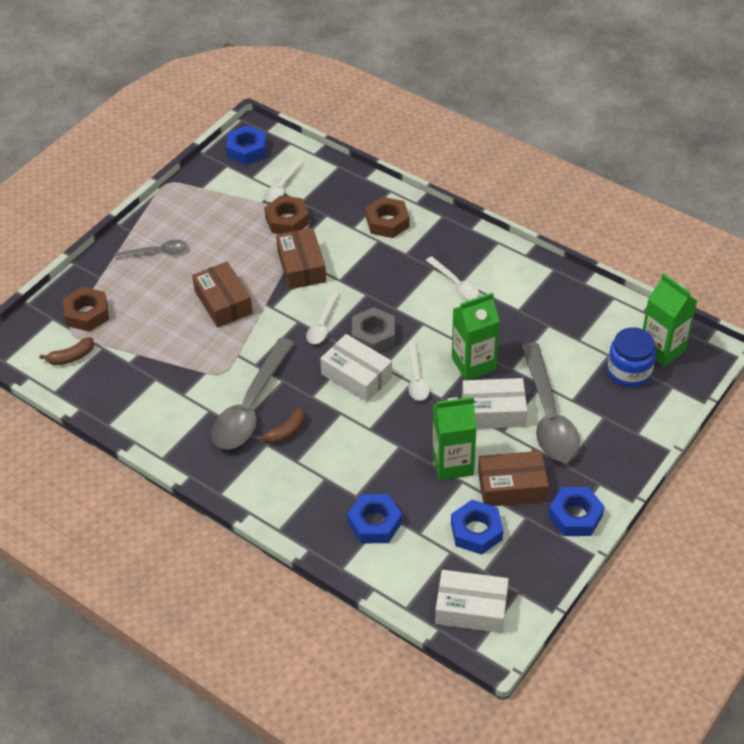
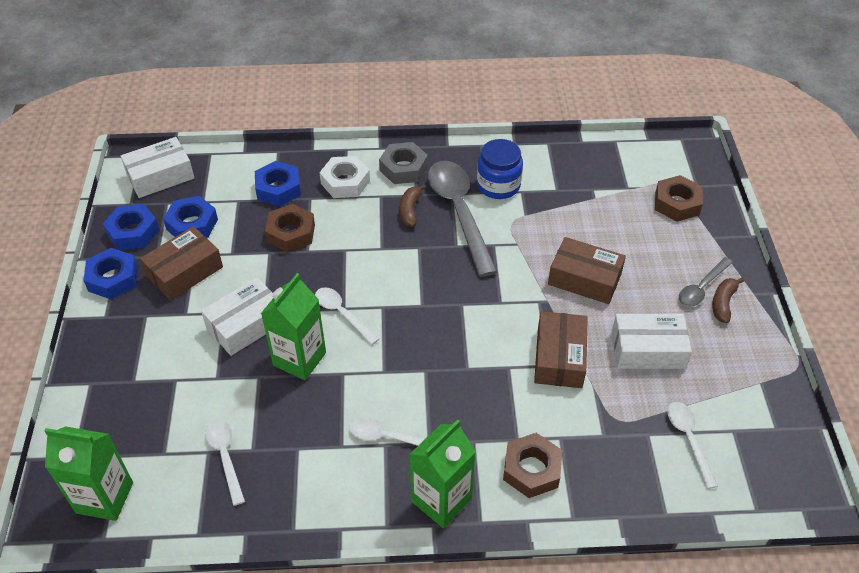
camera: 140 degrees right, 0 degrees up
(71, 357) = (639, 168): brown banana -> brown banana (723, 303)
(247, 150) = (785, 464): blue nut -> blue nut (133, 232)
(287, 220) = (633, 400): brown nut -> brown nut (291, 233)
(301, 266) = (559, 358): brown box -> brown box turned 60 degrees clockwise
(312, 493) = (345, 182): none -> white nut
(322, 324) = (476, 313): white spoon -> white spoon (225, 457)
(356, 375) = (398, 285): white box -> white box (647, 350)
(373, 335) = (419, 330): grey nut -> grey nut (403, 168)
(452, 464) = (250, 261): green carton -> green carton (441, 500)
(548, 414) = (191, 351): grey spoon -> none
(629, 371) = (130, 446): blue jar -> blue jar (498, 185)

